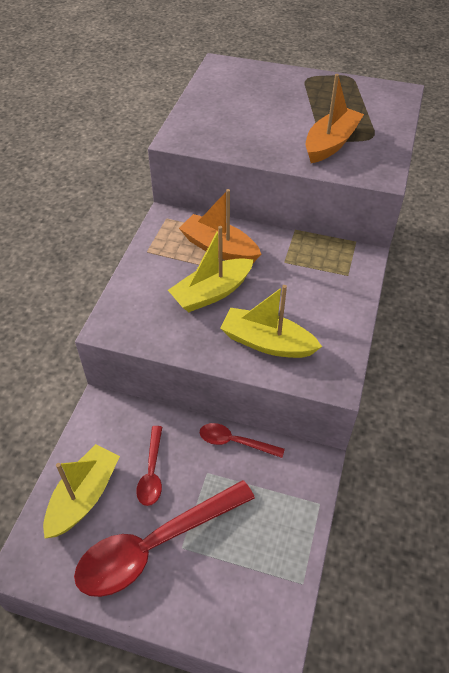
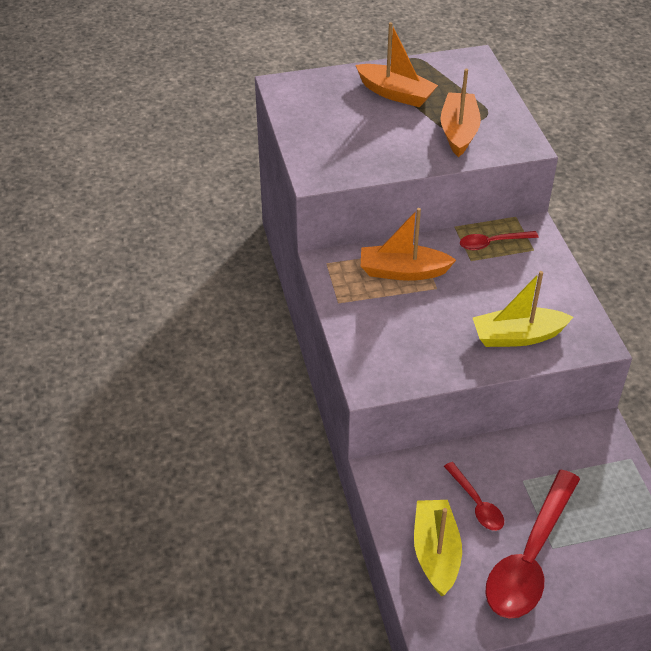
camera: 30 degrees left, 5 degrees down
(212, 293) = (433, 314): yellow boat -> none
(235, 442) = (524, 444): red spoon -> red spoon (492, 243)
(305, 98) = (395, 94): none -> orange boat

